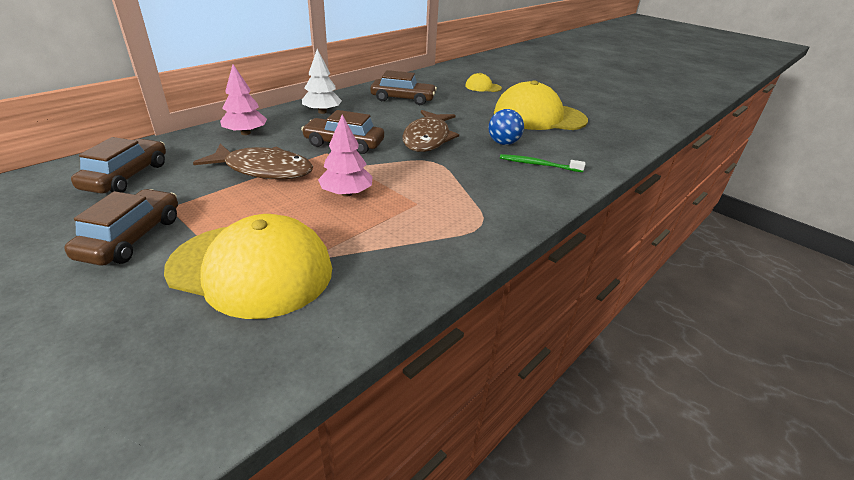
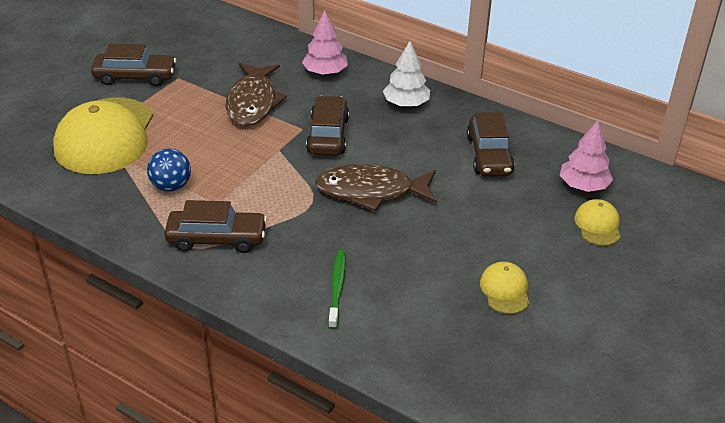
camera: 80 degrees right, 5 degrees up
(126, 176) = (219, 44): brown car -> brown car (217, 239)
(346, 193) = (224, 157): pink tree -> pink tree (583, 186)
(503, 143) = (388, 255): blue ball -> blue ball (171, 186)
(539, 117) = (505, 290): yellow cap -> yellow cap, size x0.45

